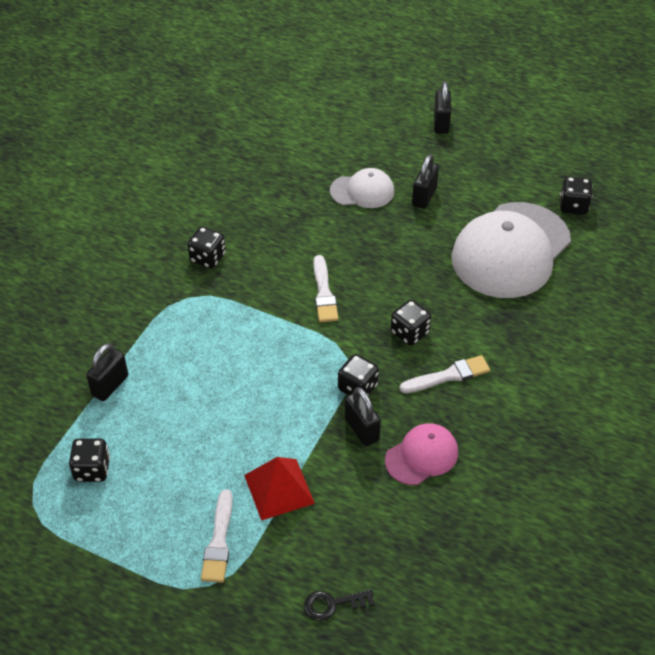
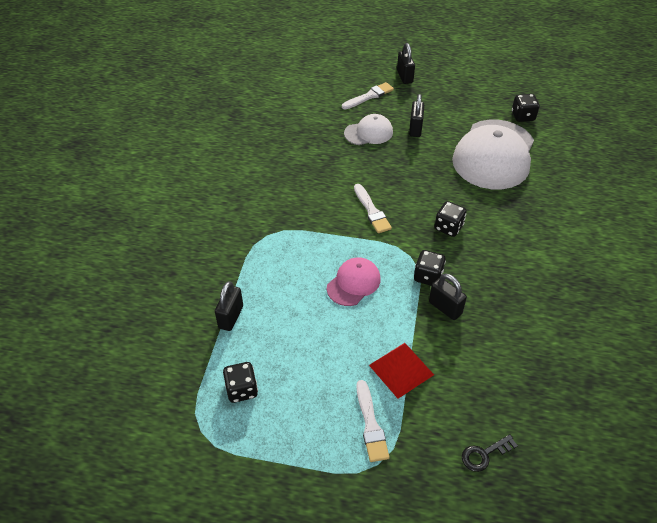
camera: 15 degrees left, 0 degrees up
(207, 258) = (271, 202): black dice -> none
(422, 456) = (499, 318): pink cap -> pink cap (353, 283)
(448, 376) = (491, 253): white brush -> white brush (369, 96)

